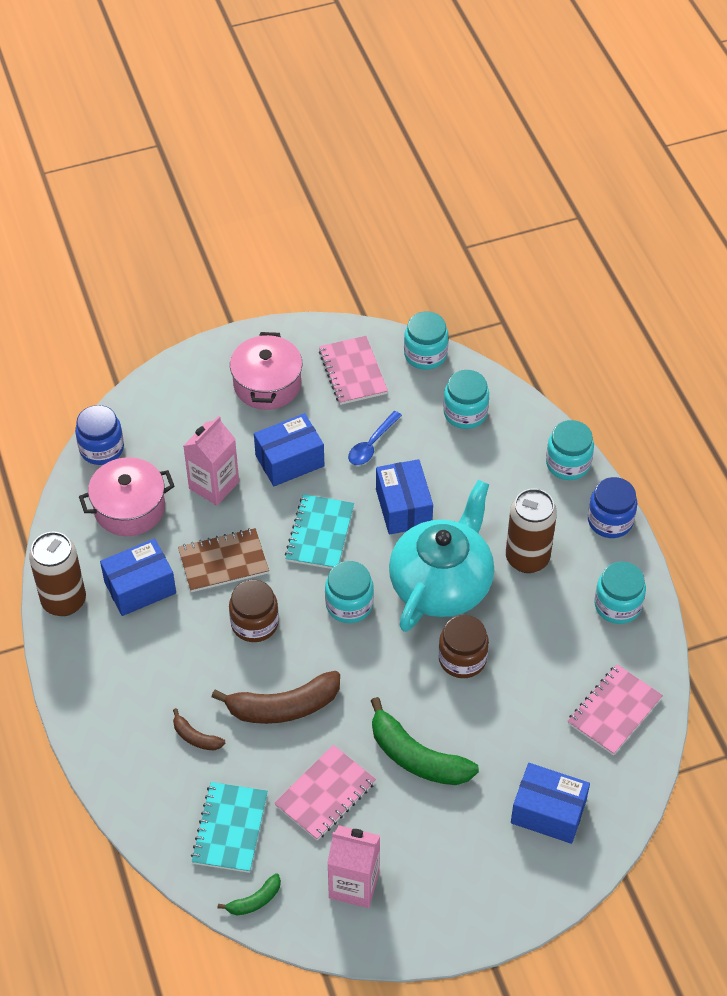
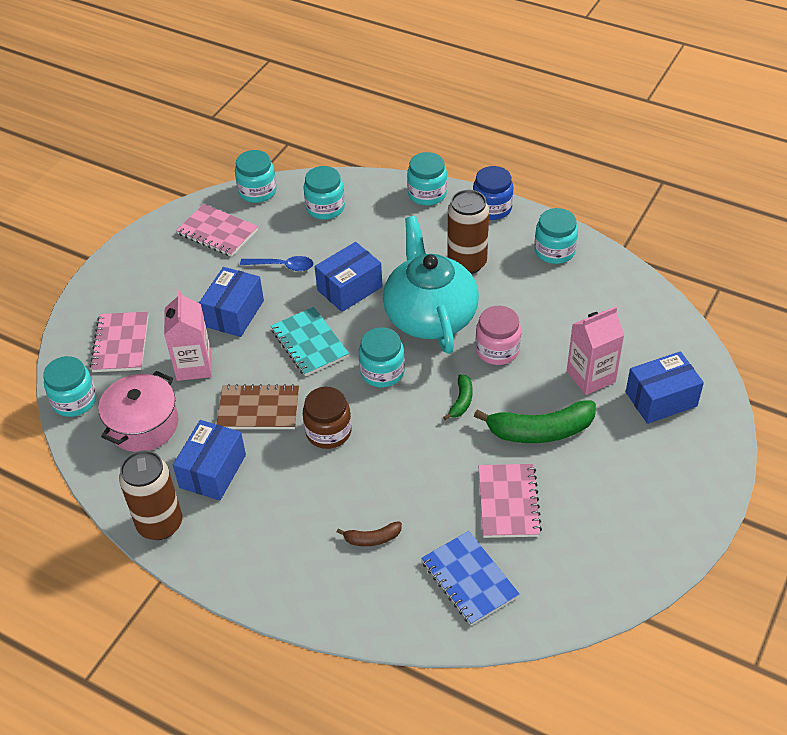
camera: 40 degrees left, 5 degrees down
(101, 448) = (74, 401): blue jar -> turquoise jar
(223, 562) = (258, 409): brown notebook -> brown notebook turned 60 degrees clockwise
(230, 828) = (469, 579): turquoise notebook -> blue notebook
(255, 900) = (544, 612): green banana -> green banana (461, 401)
(267, 384) = (162, 278): pink pot -> none
(283, 707) = (412, 470): brown banana -> none
(354, 884) = (597, 544): pink carton -> pink carton (591, 377)
(371, 444) = (282, 266): blue spoon -> blue spoon turned 75 degrees counterclockwise
(403, 507) = (349, 288): blue box -> blue box turned 75 degrees counterclockwise
(462, 659) = (497, 350): brown jar -> pink jar
(614, 711) = (626, 311): pink notebook -> pink notebook (121, 343)

